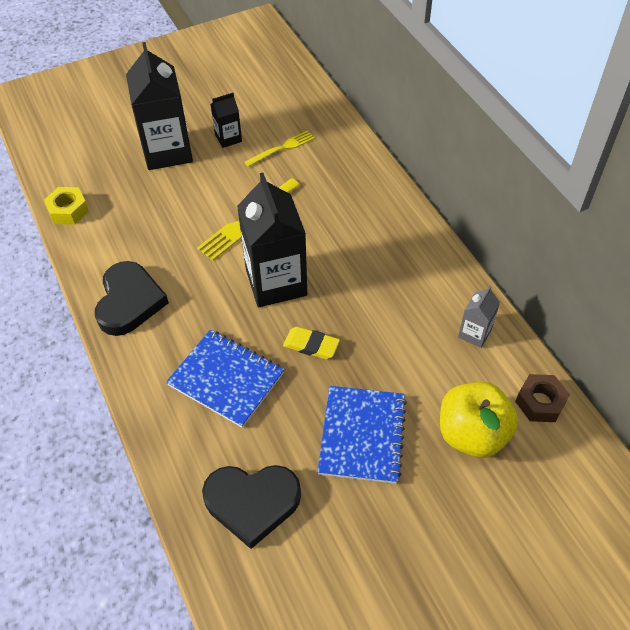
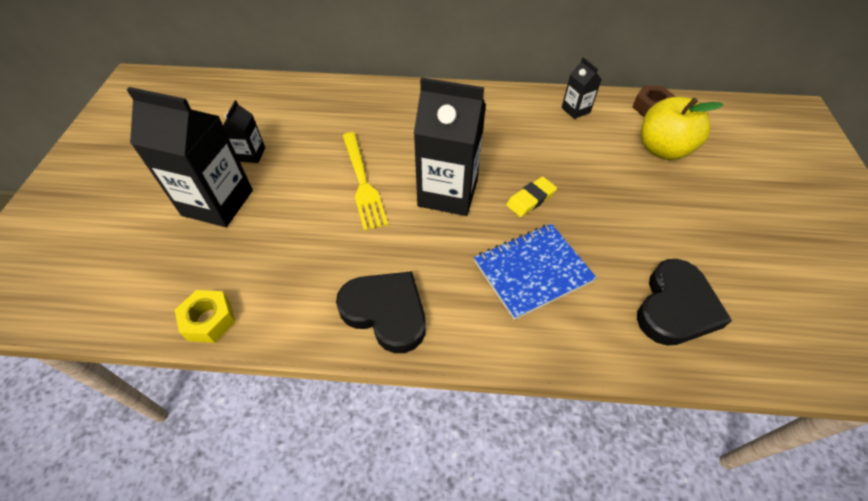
camera: 60 degrees left, 0 degrees up
(282, 148) = (301, 126): yellow fork -> none
(362, 435) = (637, 207): blue notebook -> none
(474, 333) = (575, 110): grey carton -> black carton

